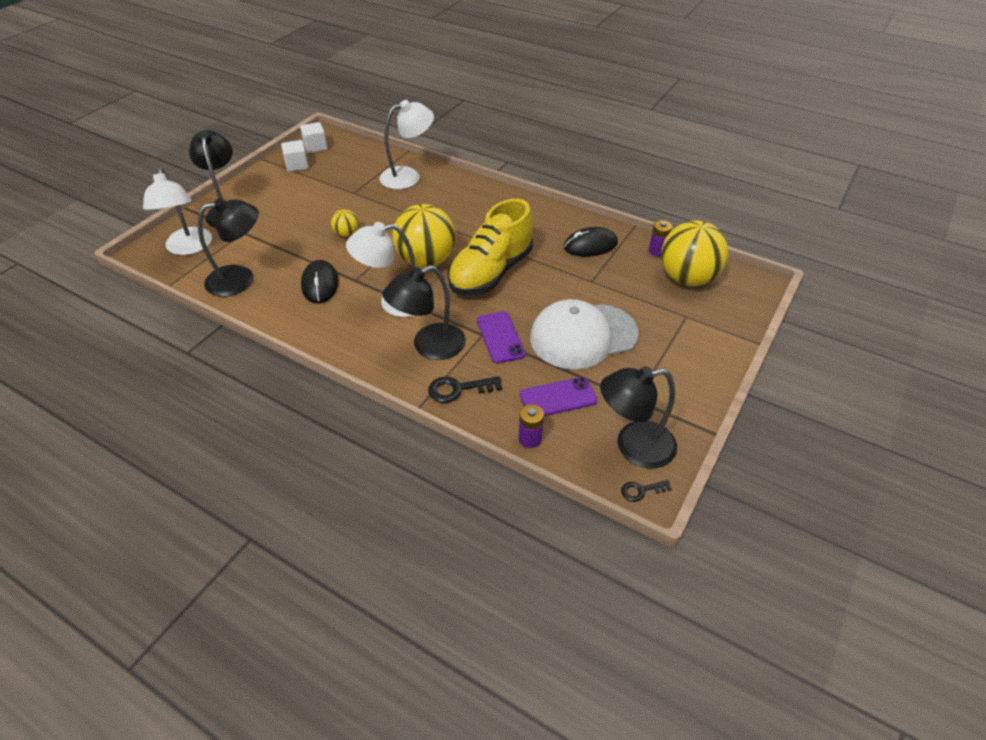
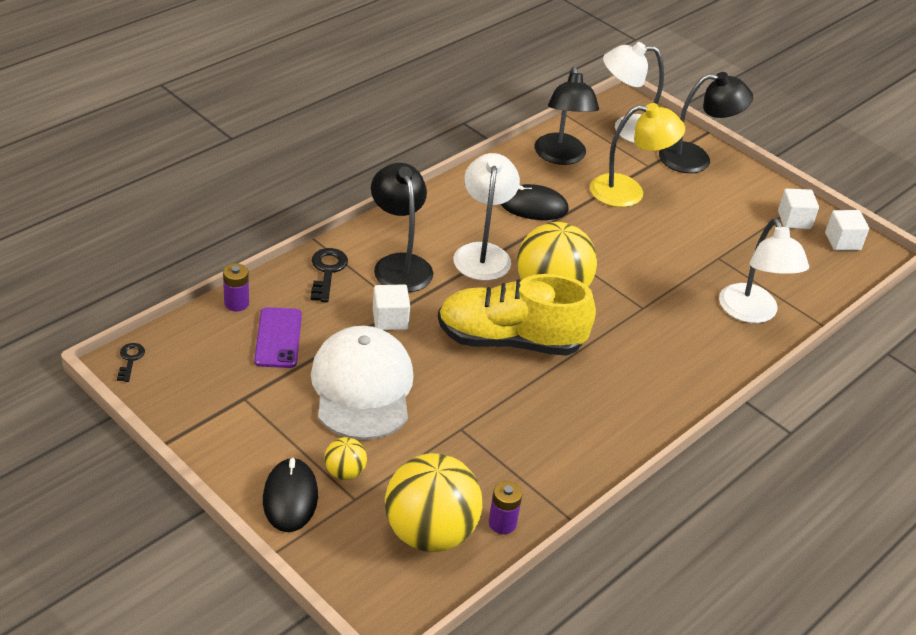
camera: 100 degrees right, 5 degrees down
(284, 238) = (628, 192): none -> yellow lamp
(346, 234) = (625, 239): yellow ball -> yellow ball (345, 472)
(491, 272) = (510, 340): yellow shoe -> yellow shoe turned 45 degrees counterclockwise
(500, 337) = (390, 319): purple phone -> white cube
(590, 245) = (538, 453): black mouse -> black mouse (290, 498)
(633, 446) = (183, 373): black lamp -> none

